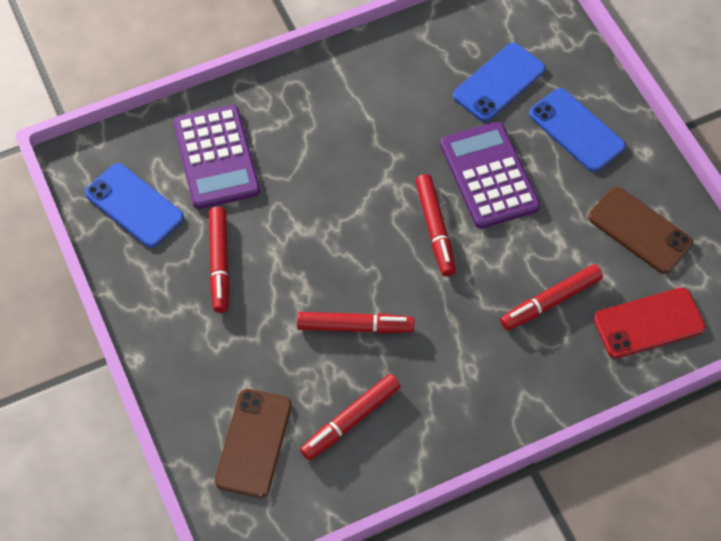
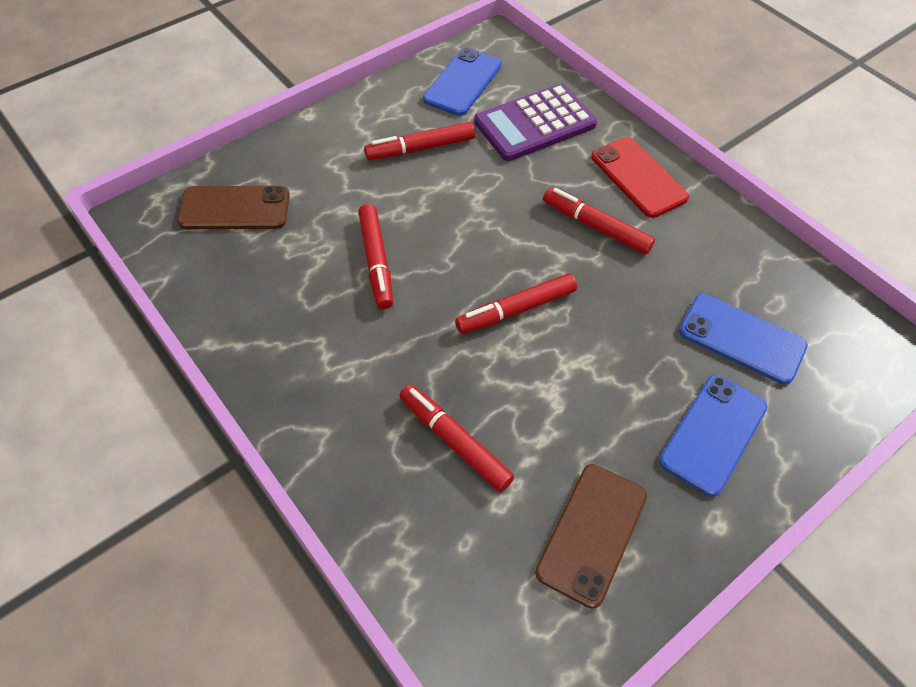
camera: 75 degrees right, 5 degrees down
(351, 420) = (268, 277): red marker -> red marker (596, 227)
(489, 176) = (606, 349): purple calculator -> none
(648, 323) = (453, 564): red phone -> red phone (638, 177)

